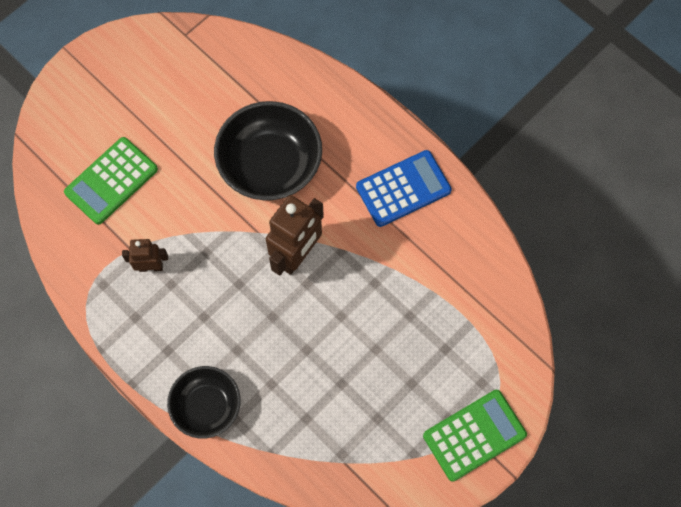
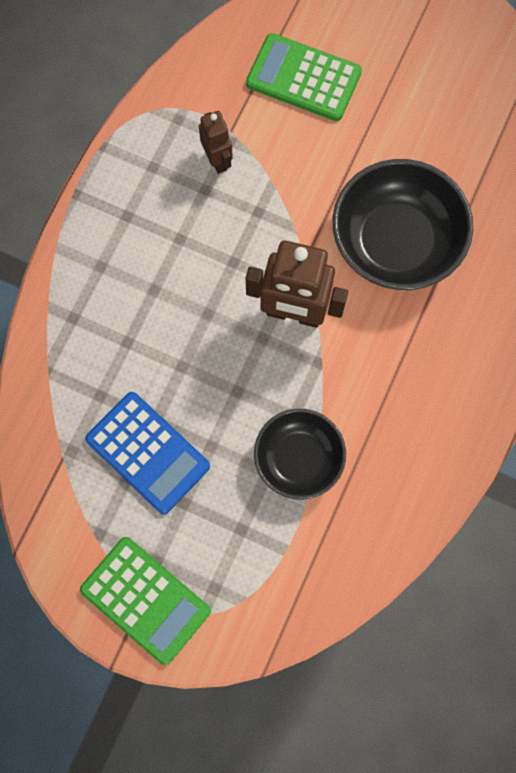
camera: 70 degrees right, 5 degrees up
(206, 406) = (77, 281): black bowl -> black bowl (298, 458)
(403, 189) = (430, 408): blue calculator -> blue calculator (147, 453)

